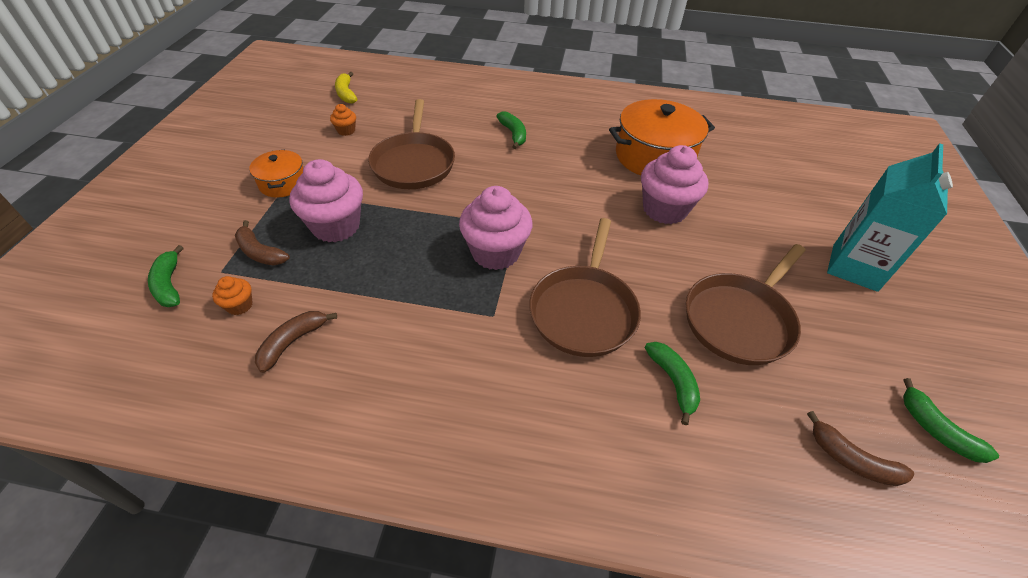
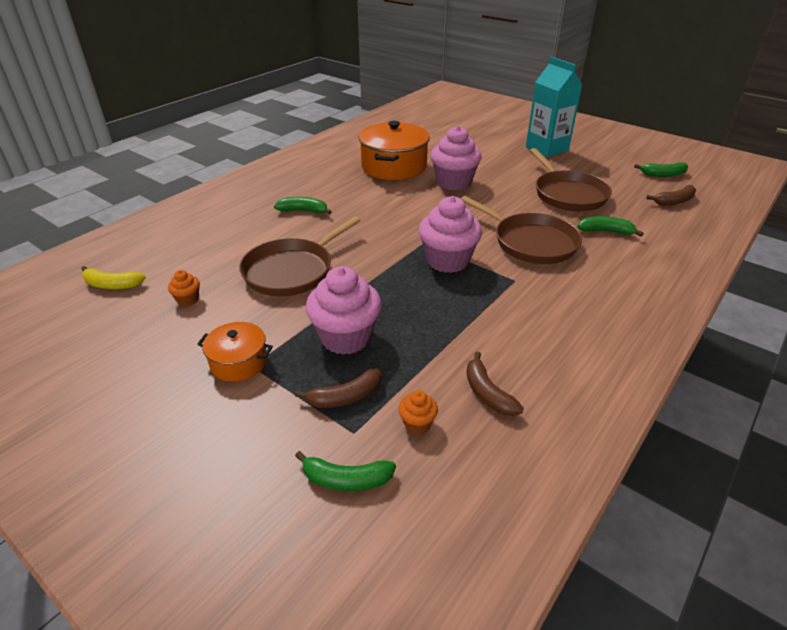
camera: 60 degrees left, 10 degrees down
(414, 163) = (292, 271): brown pan -> brown pan turned 105 degrees clockwise

